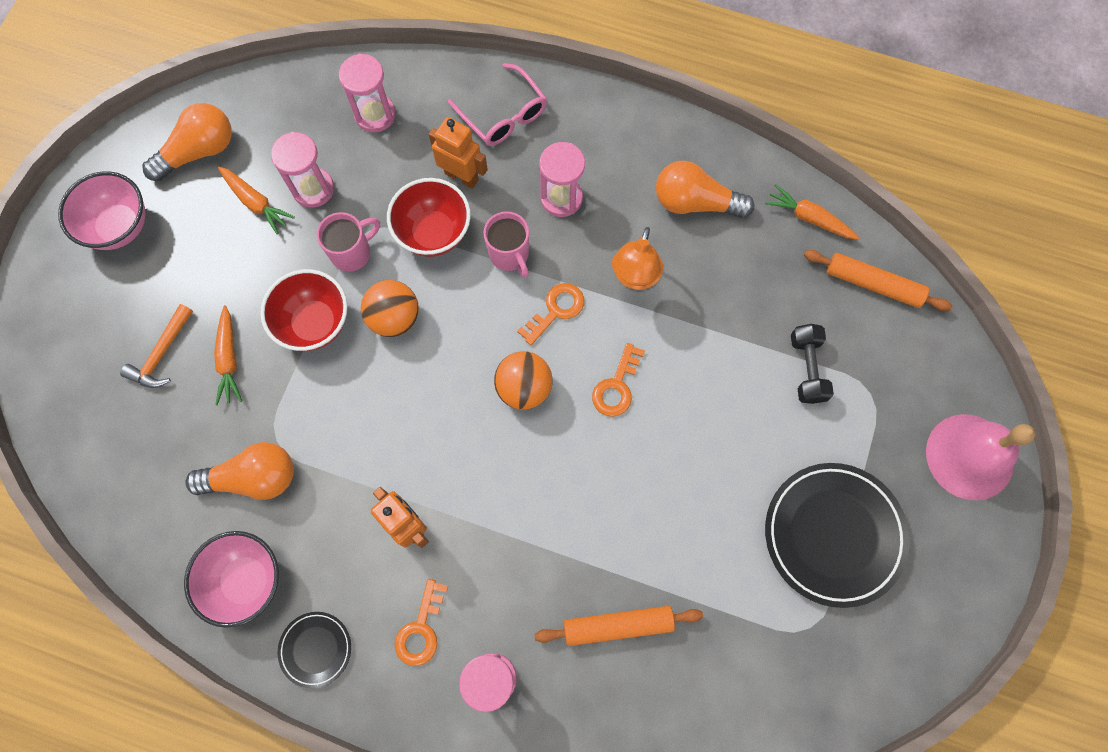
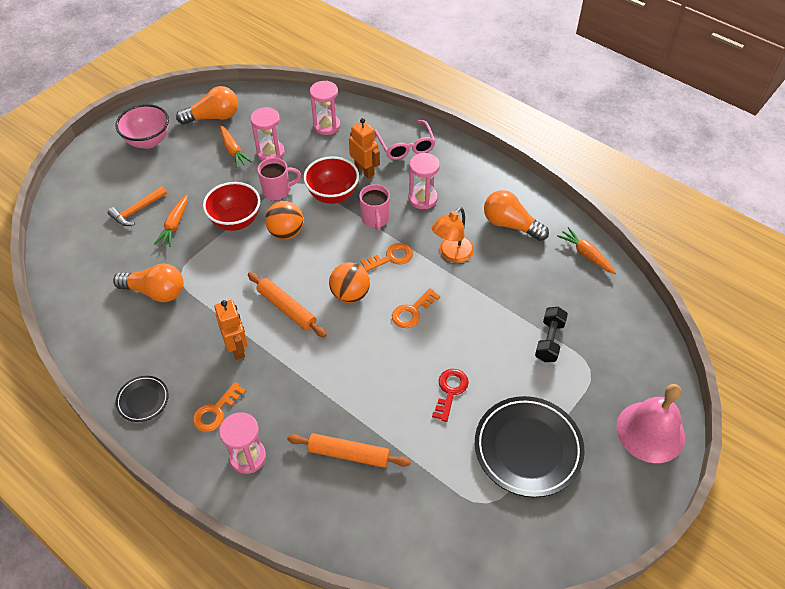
camera: 20 degrees right, 20 degrees down
(246, 581) = (121, 347): pink bowl -> none
(710, 488) = (450, 391): none -> red key
(873, 284) = (617, 305): orange rolling pin -> orange rolling pin (287, 308)

